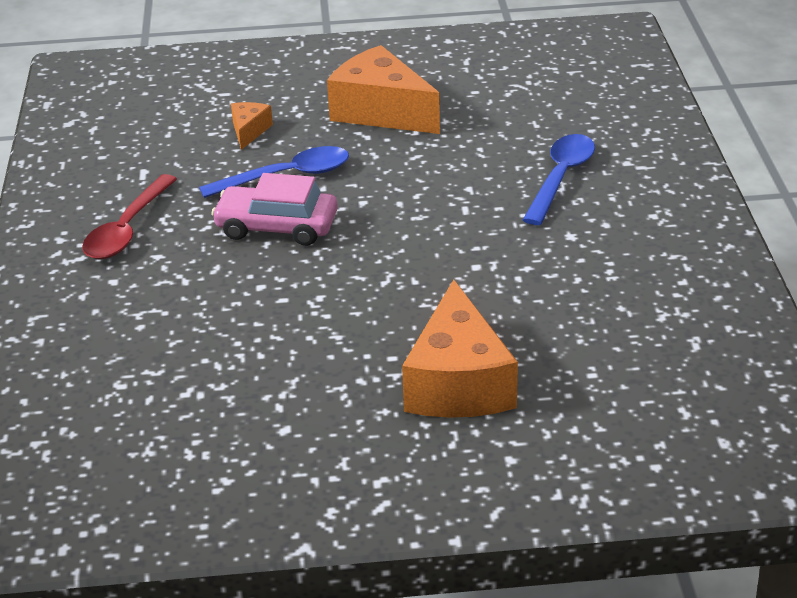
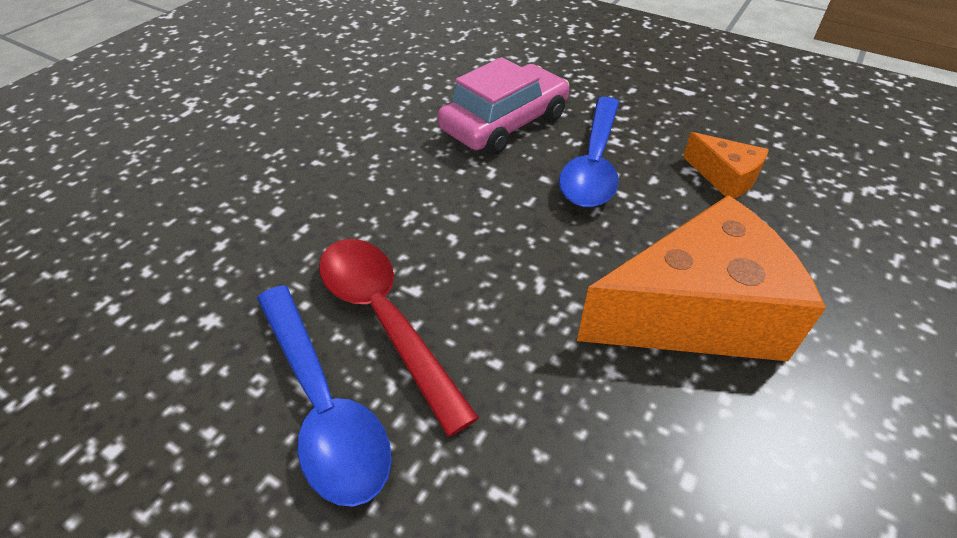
camera: 125 degrees right, 10 degrees up
(127, 229) = (589, 57): red spoon -> red spoon (385, 319)
(458, 383) = (170, 120): orange cheese -> none

